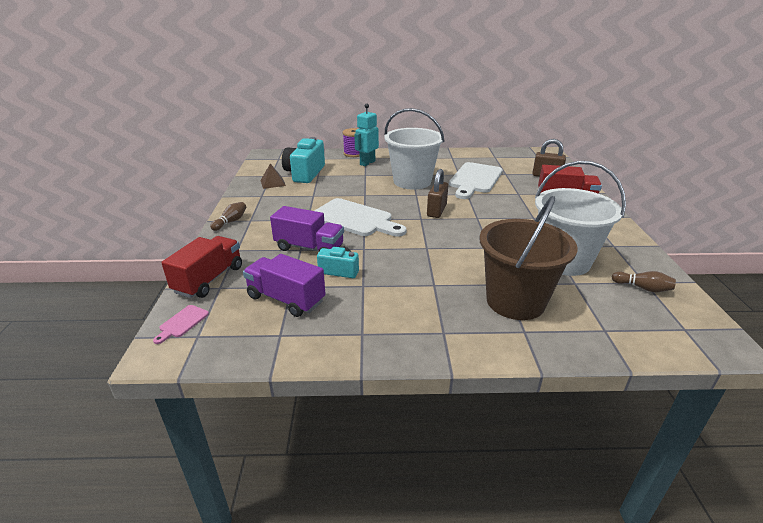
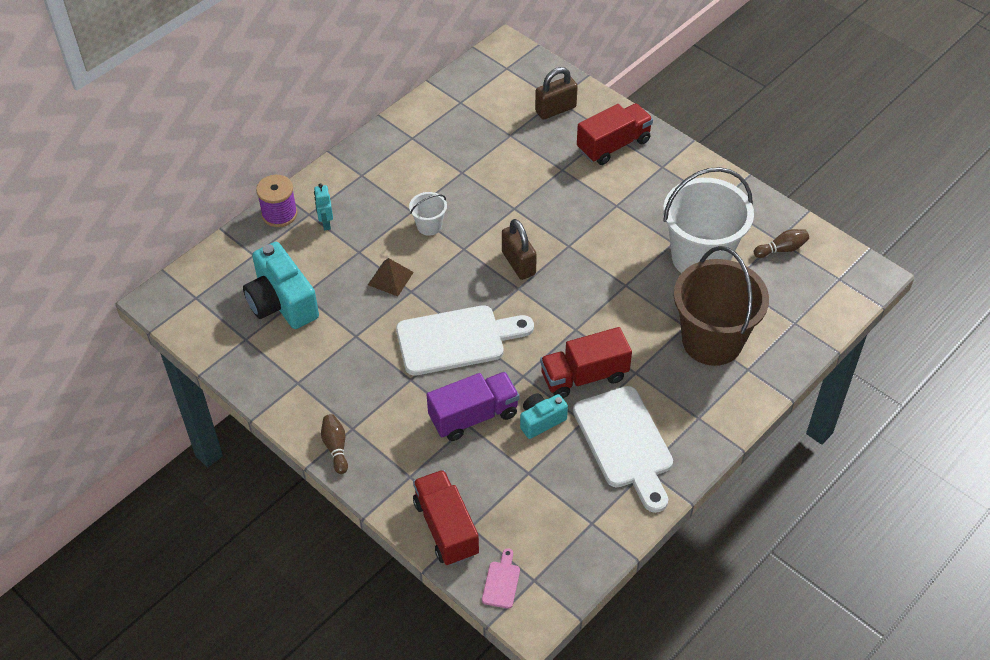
camera: 45 degrees left, 20 degrees up
(182, 323) = (501, 582): pink cutting board -> pink cutting board turned 150 degrees counterclockwise
(273, 183) = (271, 350): brown pyramid -> brown pyramid (390, 278)
(286, 299) = (544, 488): purple truck -> none
(367, 163) = (326, 223): turquoise robot -> turquoise robot, size x0.60
(398, 268) = (584, 376): none -> red truck
(412, 181) = (429, 226): white bucket -> white bucket, size x0.44
(475, 179) = (491, 172): white cutting board -> white cutting board (625, 443)

